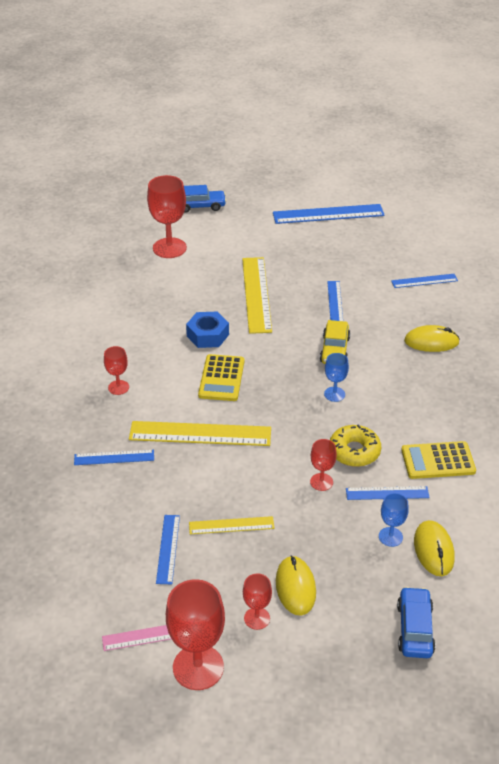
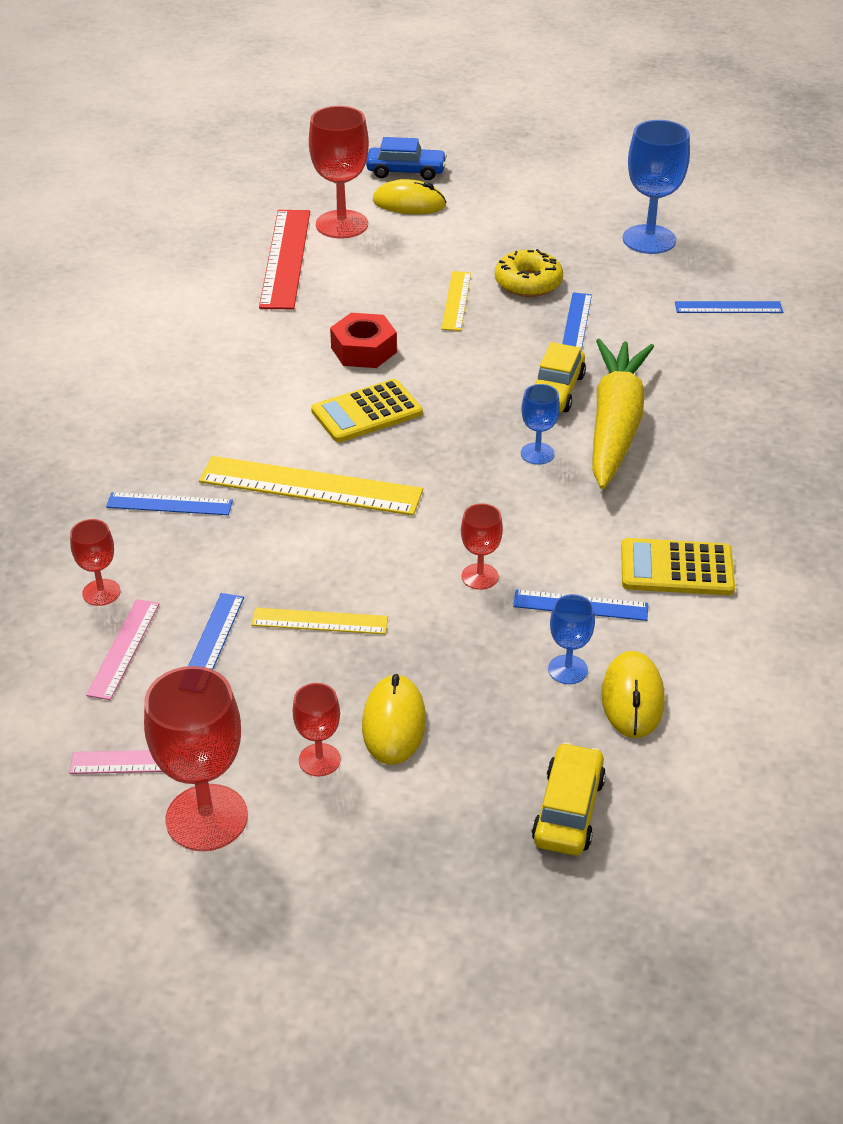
camera: 10 degrees right, 0 degrees up
(113, 561) = (124, 648): none -> pink ruler
(118, 387) = (206, 408): red goblet -> red goblet (101, 592)
(139, 276) = (285, 258): none -> red ruler
(207, 335) = (363, 350): blue nut -> red nut
(221, 378) = (367, 412): yellow calculator -> yellow calculator turned 45 degrees clockwise
(257, 294) = (456, 301): yellow ruler -> yellow ruler, size x0.55
(328, 214) = (601, 200): blue ruler -> none
(354, 451) = (545, 539): yellow donut -> yellow donut (528, 282)
(364, 239) = (649, 239): none -> blue goblet
(376, 369) = (615, 425): none -> yellow carrot
(415, 629) = (568, 810): blue car -> yellow car
(431, 342) = (715, 395): yellow mouse -> yellow mouse (409, 203)

